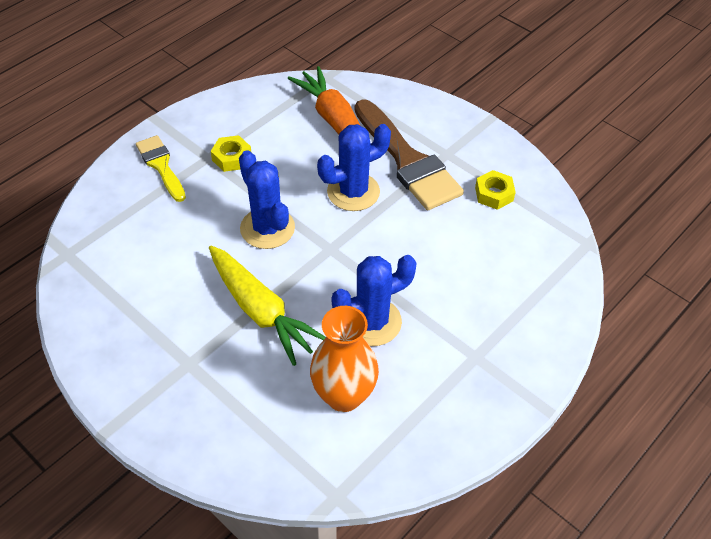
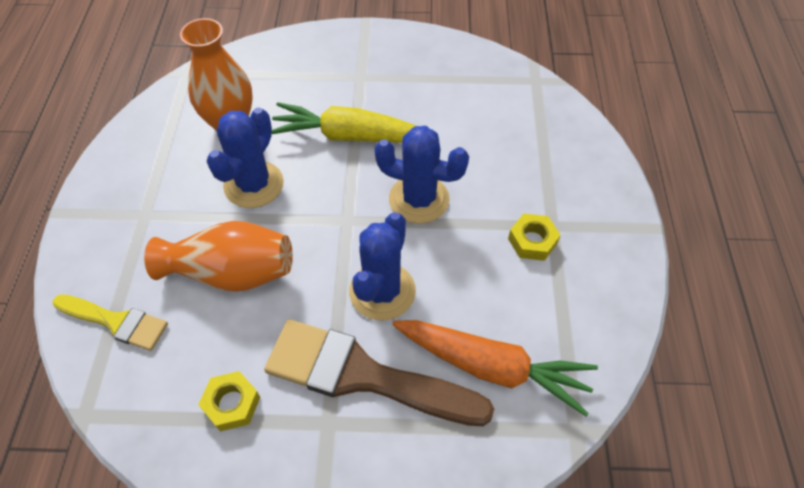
camera: 140 degrees right, 5 degrees up
(161, 165) = (577, 188): yellow brush -> yellow brush (116, 322)
(440, 266) = (231, 273): none -> orange vase

